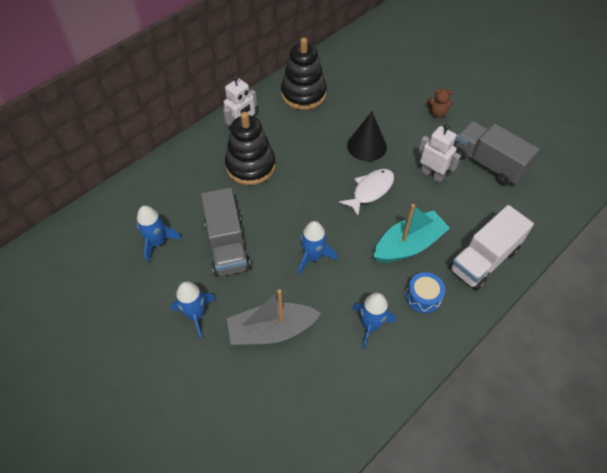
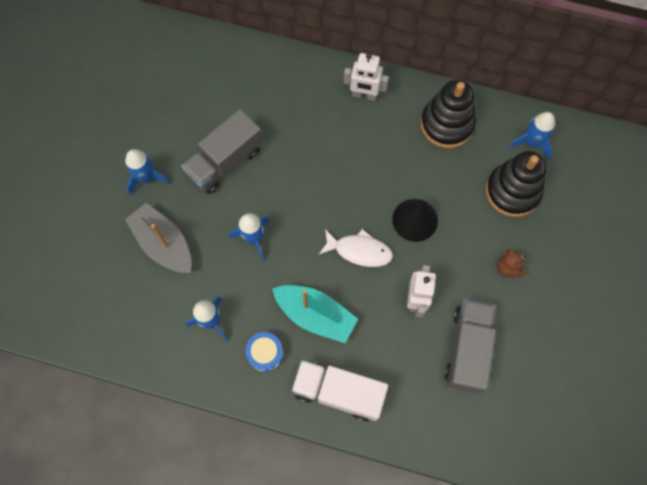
camera: 60 degrees right, 15 degrees up
(157, 242) = (196, 106): blue rocket -> blue rocket (532, 142)
(250, 166) = (323, 129): black stacking toy -> black stacking toy (512, 191)

